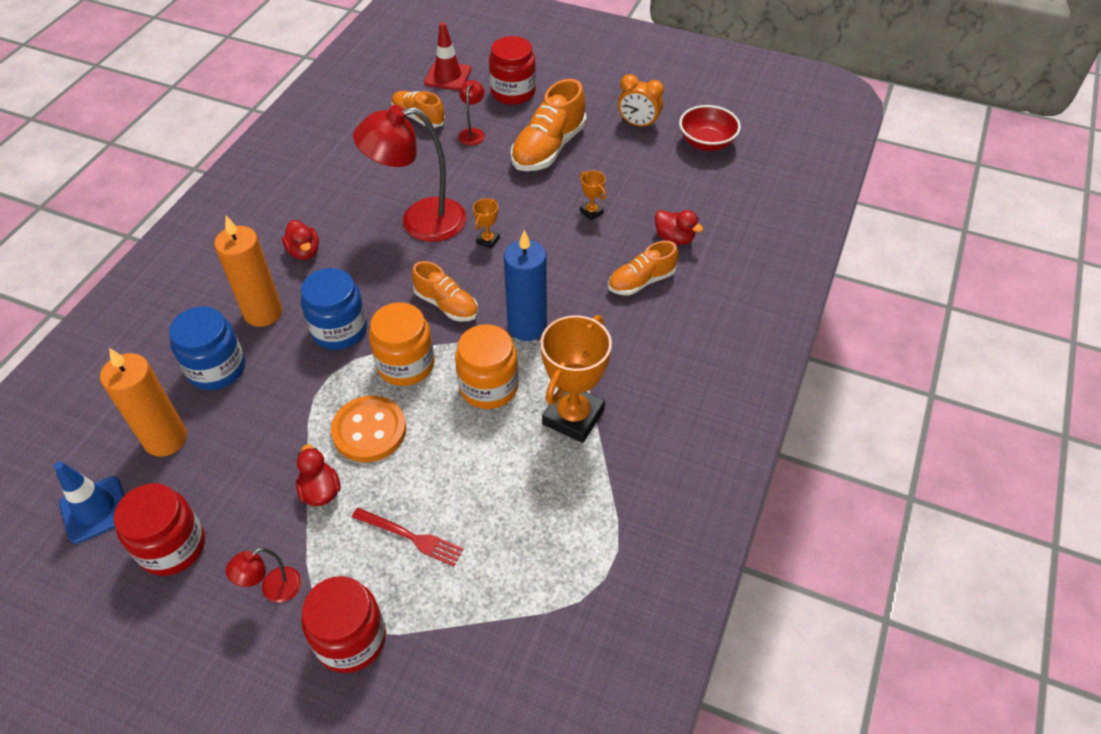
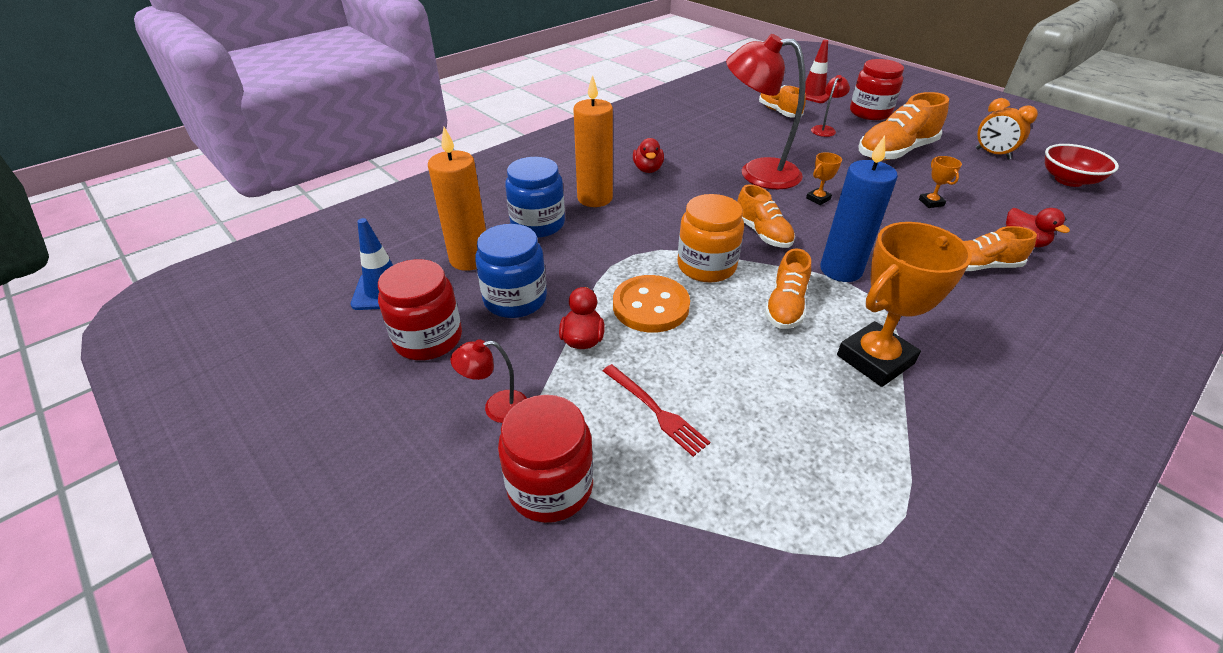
camera: 25 degrees right, 10 degrees down
(339, 329) = (655, 225): blue jar -> blue jar (515, 299)
(488, 387) = (785, 306): orange jar -> orange shoe

